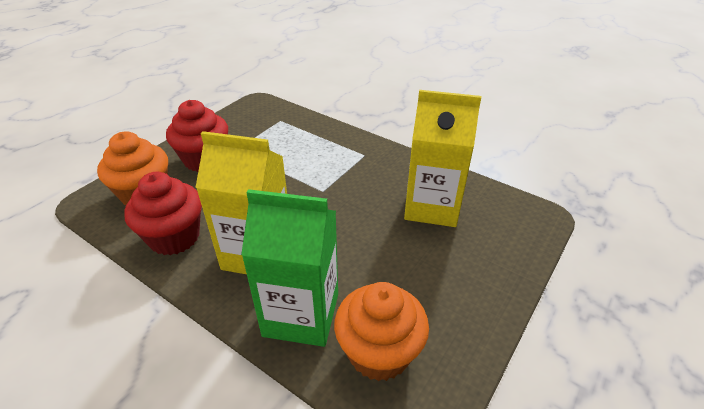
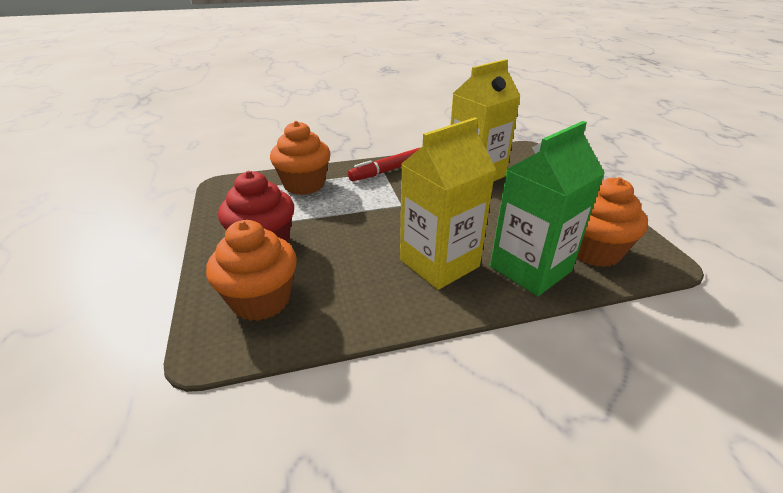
camera: 50 degrees left, 5 degrees down
(174, 237) = (359, 302): red cupcake -> none
(296, 131) = (304, 185): none -> orange cupcake
(370, 156) = (388, 170): none -> red marker

